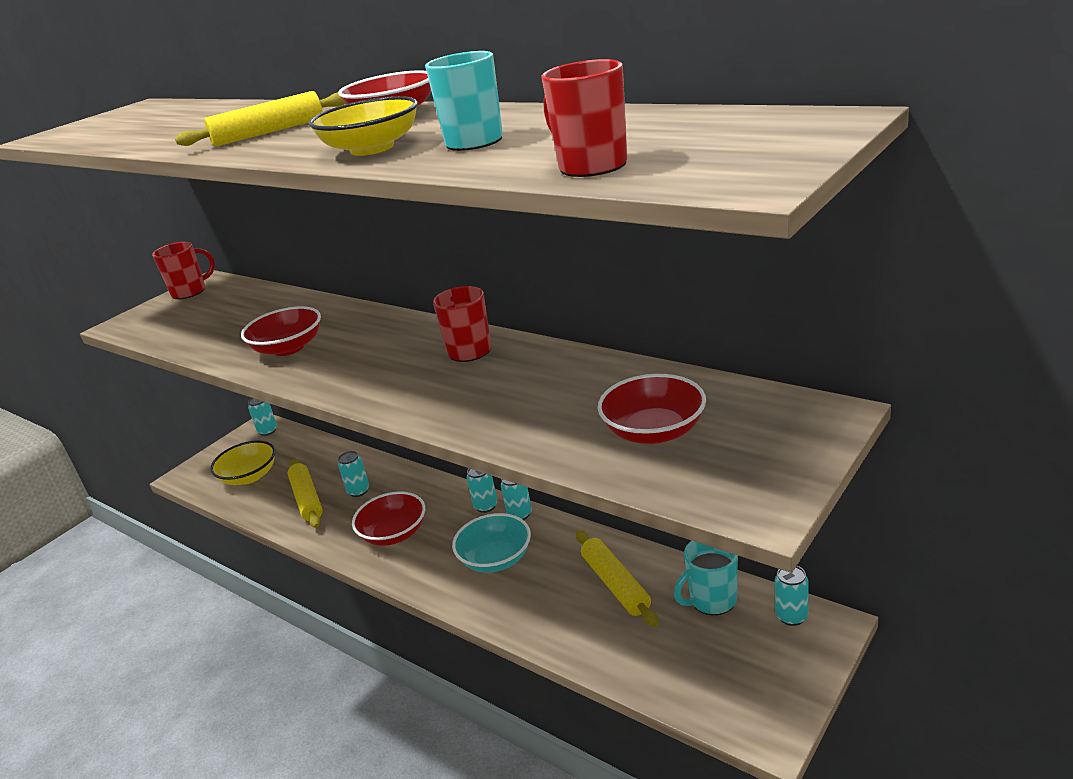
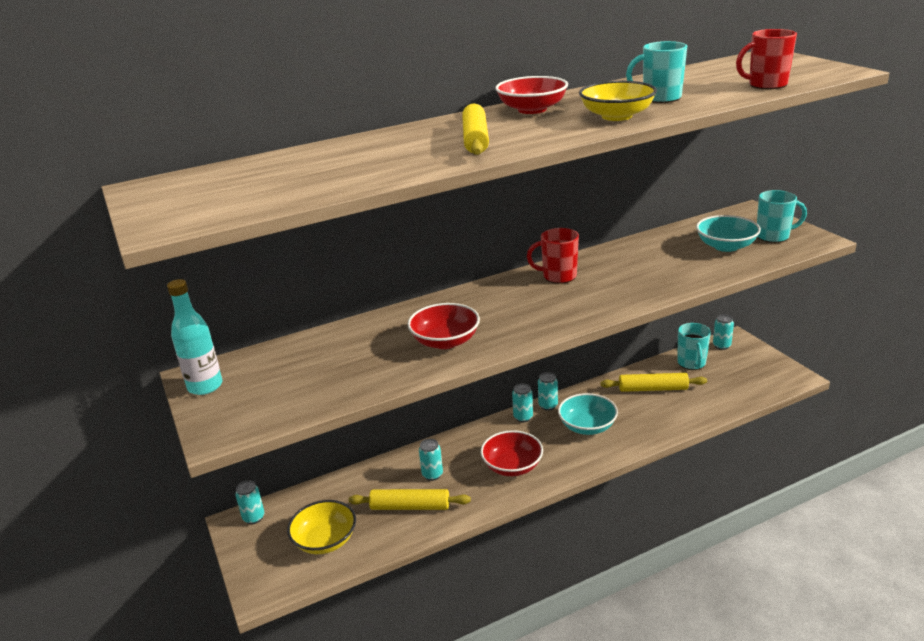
camera: 65 degrees left, 0 degrees up
(190, 292) = (205, 386): red mug -> turquoise bottle
(654, 431) = (726, 246): red bowl -> turquoise bowl
(734, 463) = (773, 236): none -> turquoise mug

